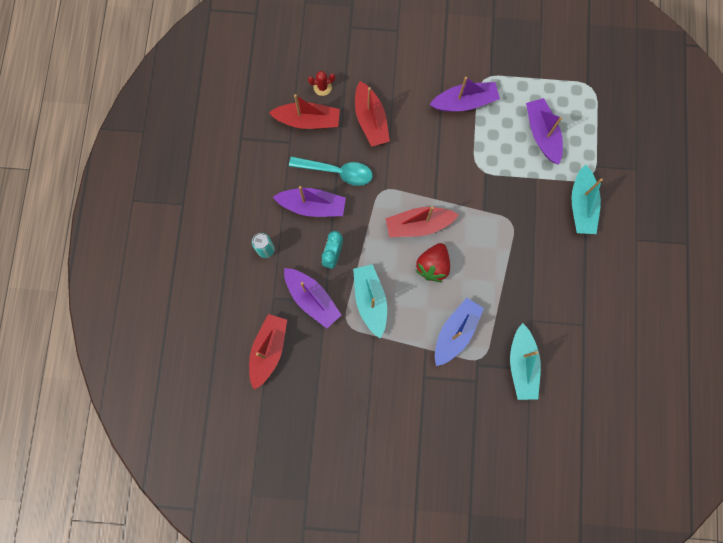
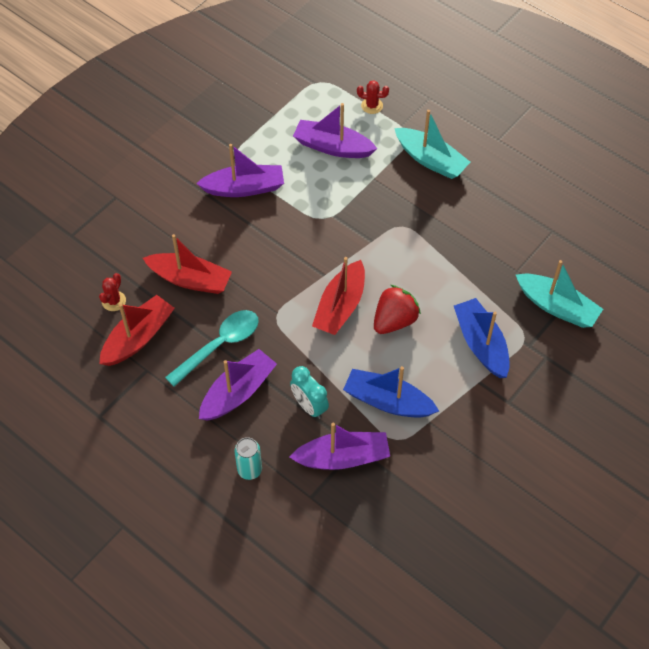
camera: 55 degrees left, 20 degrees down
(268, 350) = (368, 539): red boat -> none
(370, 300) = (388, 401): turquoise boat -> blue boat
(433, 266) = (394, 320): red strawberry -> red strawberry turned 105 degrees counterclockwise
(464, 102) = (244, 188): purple boat -> purple boat turned 60 degrees clockwise
(598, 135) = (372, 106): none -> red cactus

